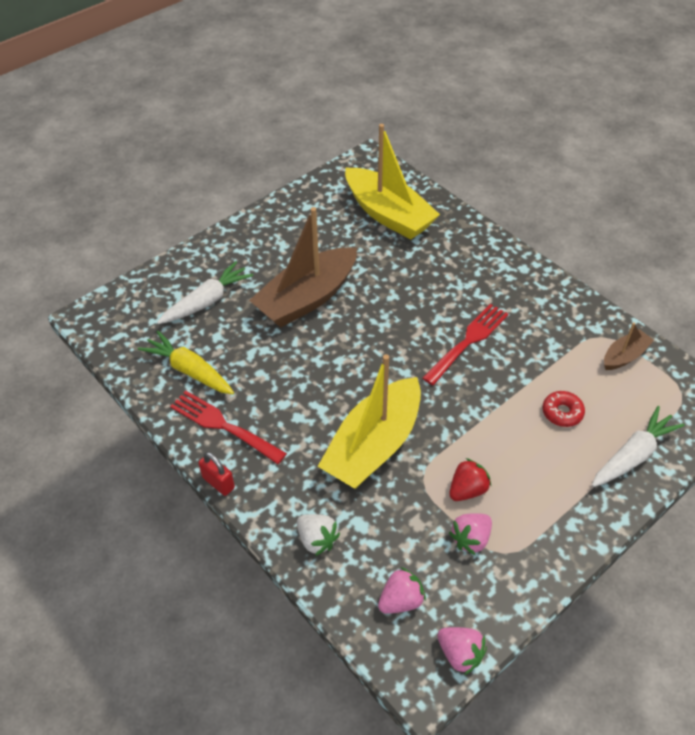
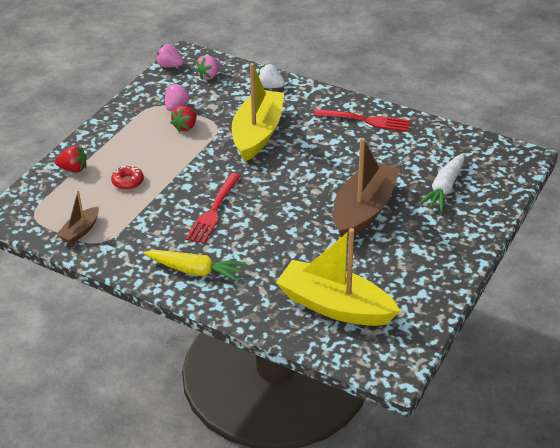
camera: 160 degrees right, 10 degrees down
(189, 370) = (416, 143): yellow carrot -> yellow carrot (195, 271)
(218, 483) = (347, 95): red padlock -> none
(633, 455) = (73, 169): white carrot -> red strawberry

